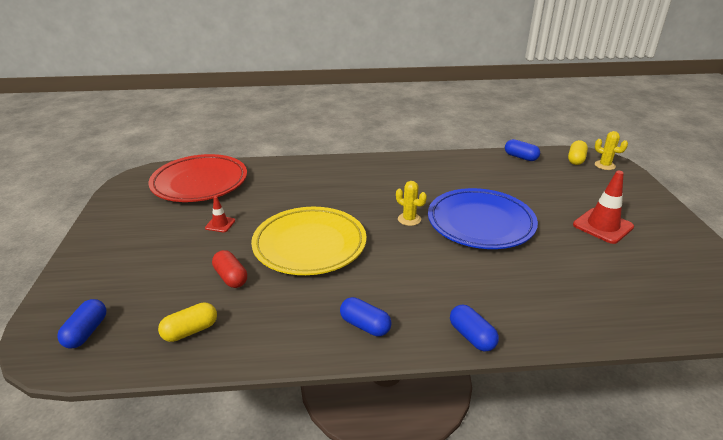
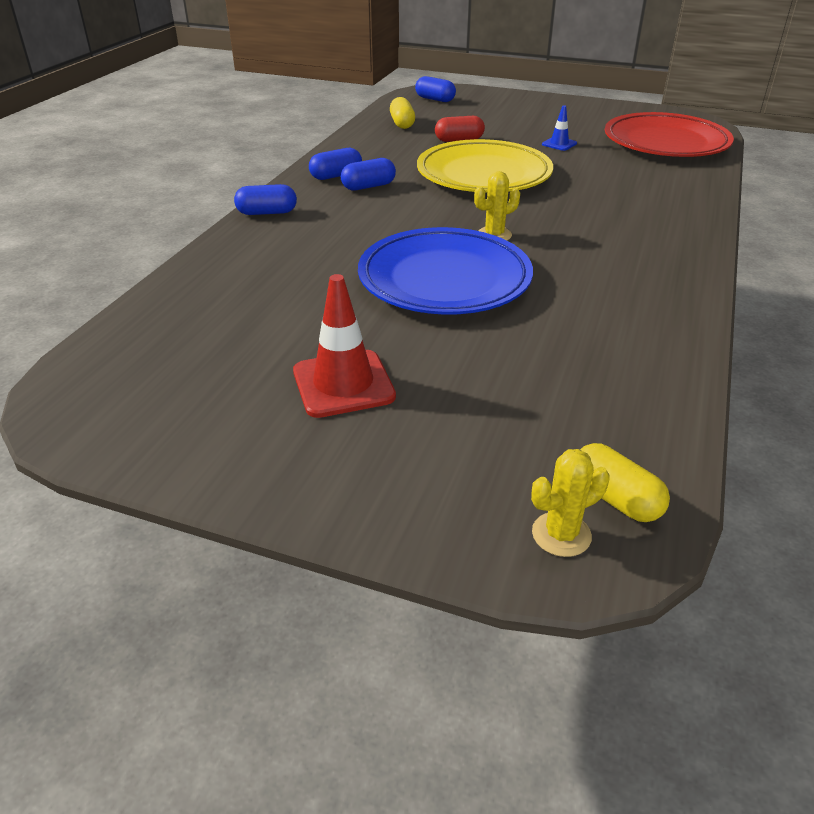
camera: 115 degrees right, 5 degrees up
(220, 224) = (559, 144): red traffic cone -> blue traffic cone
(520, 157) = (659, 413): blue capsule -> blue capsule (368, 186)

